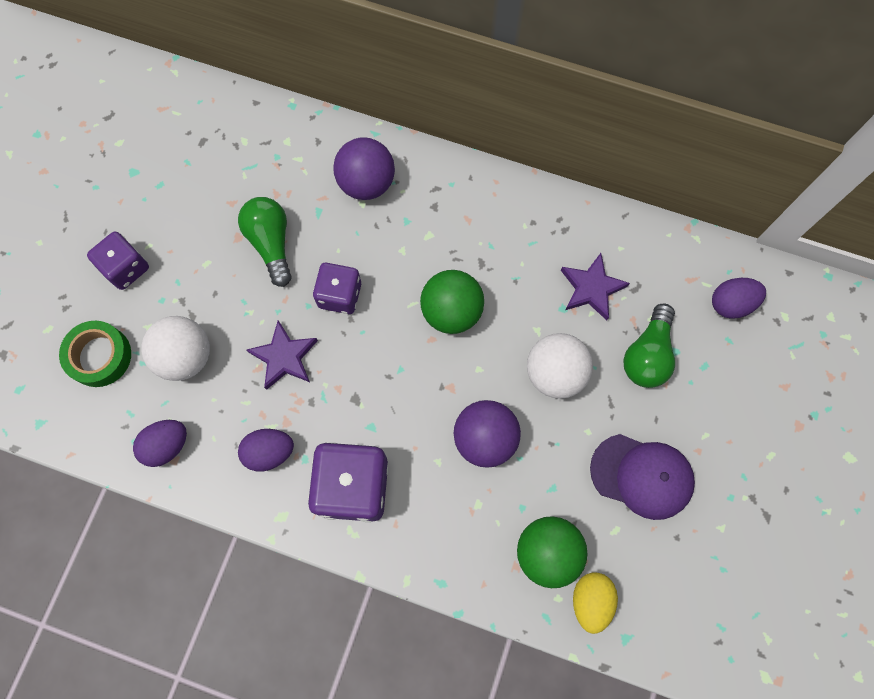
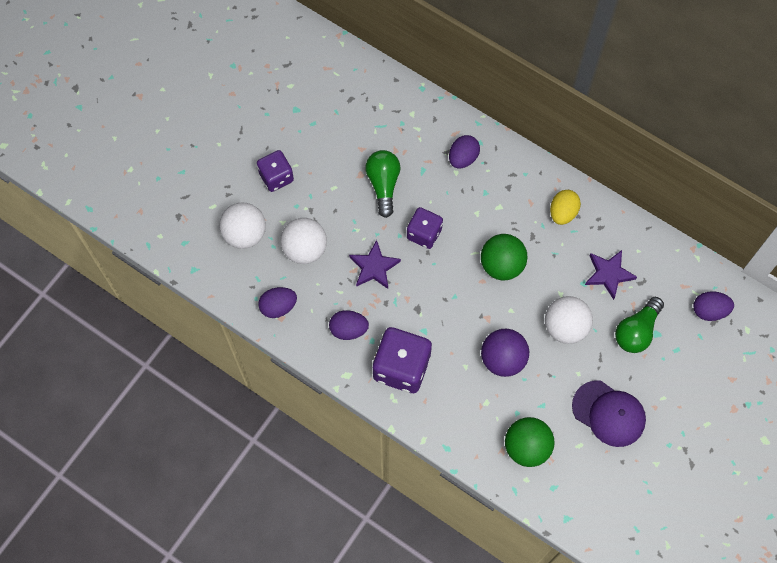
camera: 15 degrees right, 5 degrees down
(99, 356) = (245, 234): green tape -> white ball
(366, 183) = (463, 158): purple ball -> purple egg
(590, 600) = (548, 487): yellow egg -> yellow egg (562, 213)

